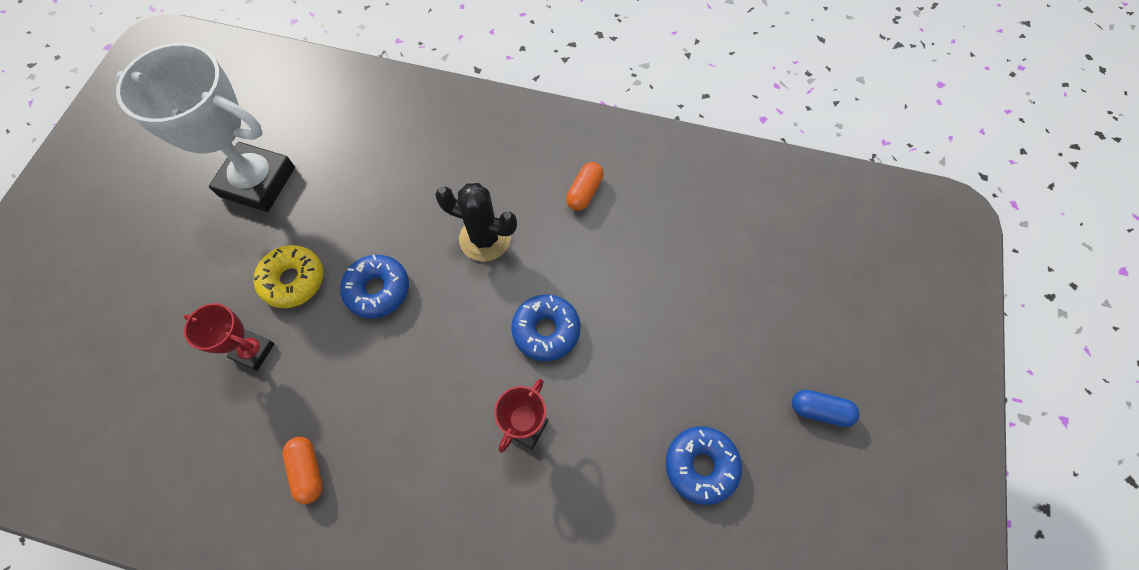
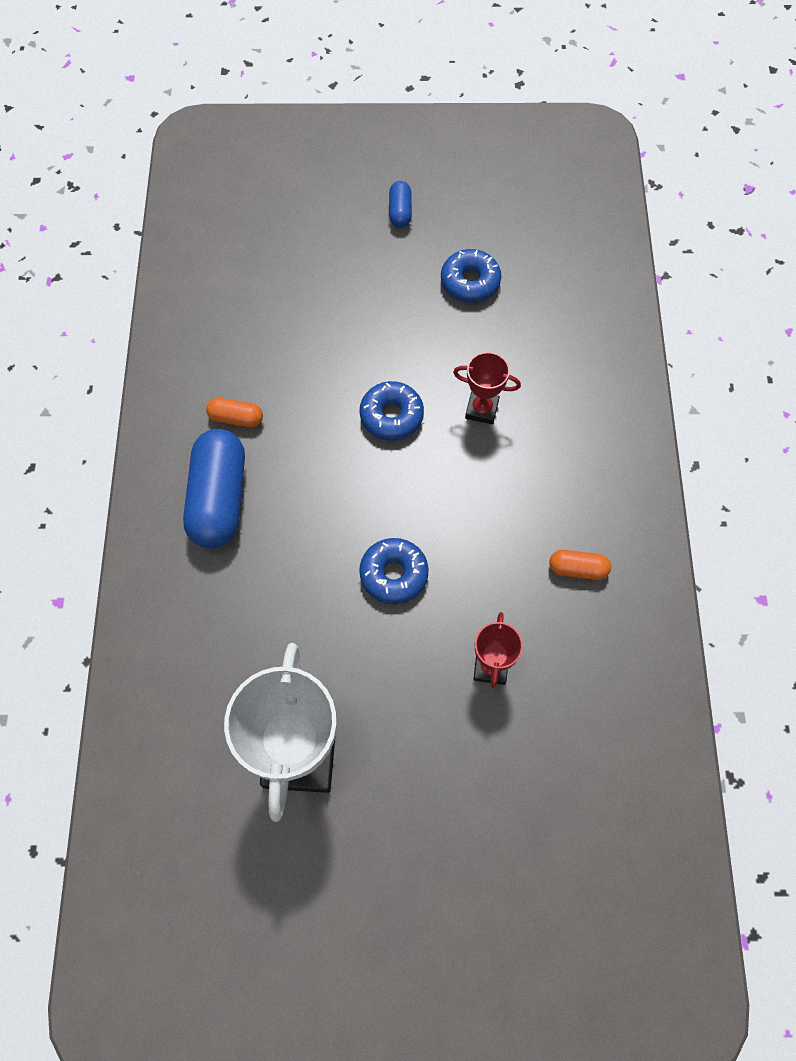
camera: 105 degrees left, 0 degrees up
(293, 280) = (407, 661): yellow donut -> none
(308, 471) = (577, 569): orange capsule -> orange capsule turned 45 degrees clockwise
(485, 238) = (311, 494): black cactus -> none
(506, 165) = (219, 499): none -> blue capsule

